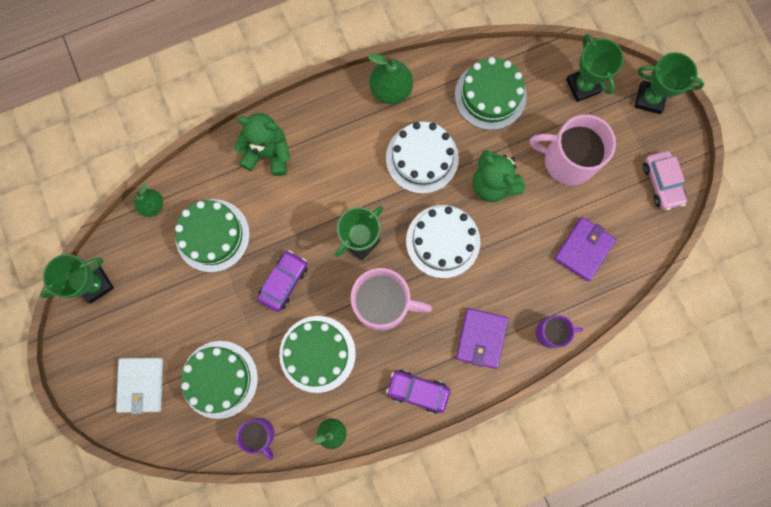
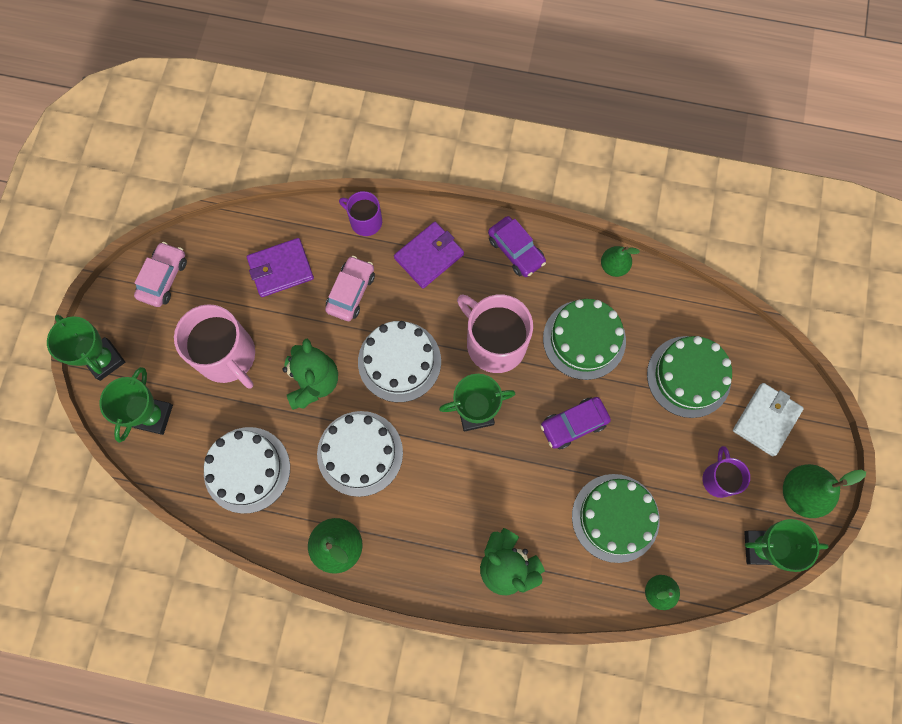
camera: 145 degrees left, 5 degrees down
(86, 345) = (801, 493): none -> green pear
(259, 434) = (679, 306): purple mug -> purple mug (719, 479)
(490, 95) = (247, 469): green cake -> white cake
(518, 268) = (351, 292): none -> pink car

